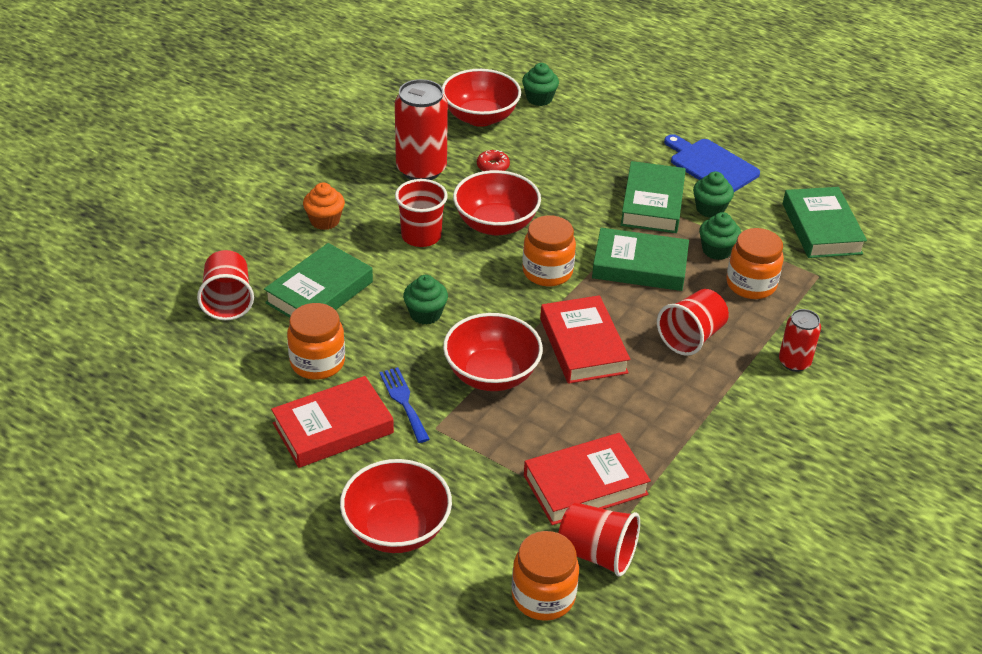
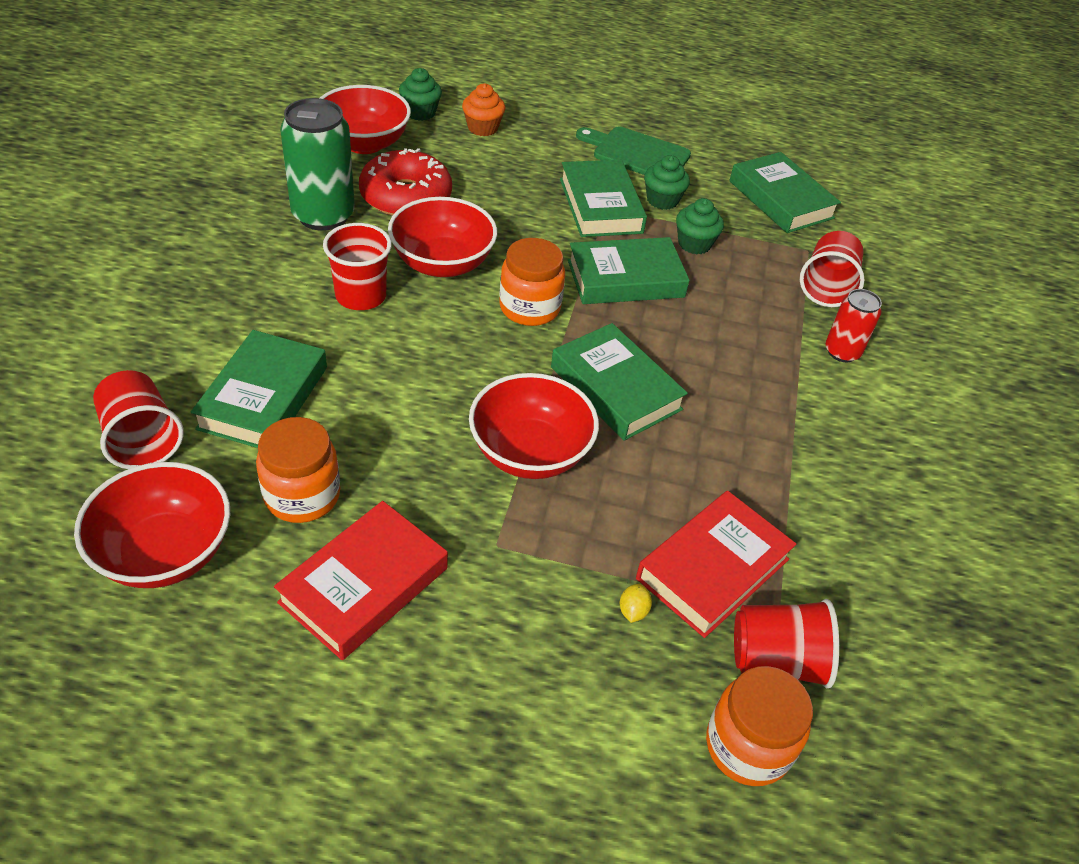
camera: 25 degrees left, 5 degrees up
(325, 221) = (230, 302): orange cupcake -> orange cupcake (482, 128)
(396, 529) = (516, 711): red bowl -> red bowl (165, 552)
(404, 401) = (440, 519): blue fork -> none
(421, 169) = (323, 215): red can -> green can
(425, 314) = (412, 394): green cupcake -> none
(493, 166) = (406, 196): red donut -> red donut, size x2.31
(510, 494) = (633, 611): none -> yellow lemon
(583, 345) = (615, 388): red book -> green book
(691, 337) = (724, 349): red cup -> red cup (827, 287)
(711, 165) = (637, 154): blue cutting board -> green cutting board
(751, 284) = (749, 274): orange jar -> none

